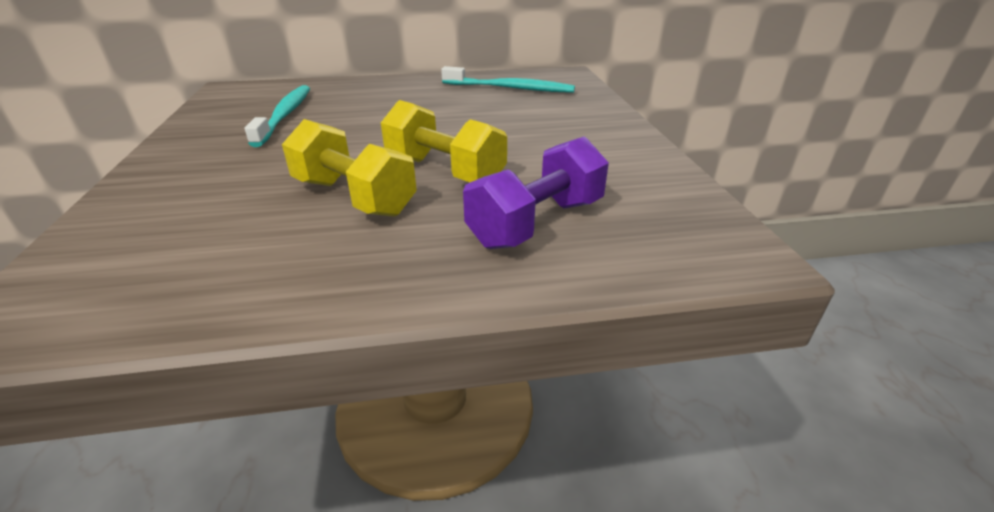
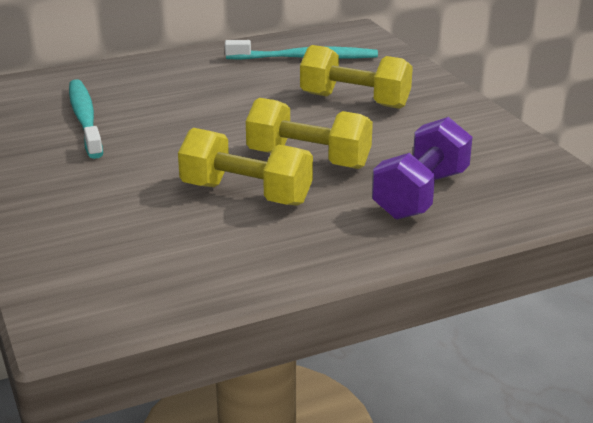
camera: 15 degrees left, 5 degrees down
(529, 124) = (355, 101): none -> yellow dumbbell

